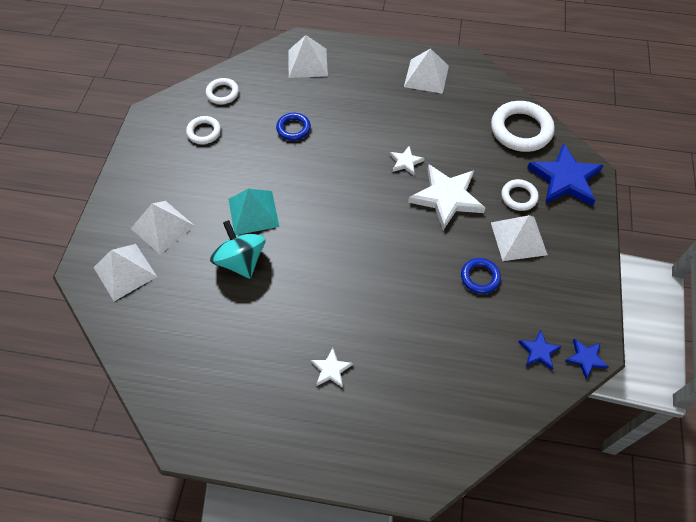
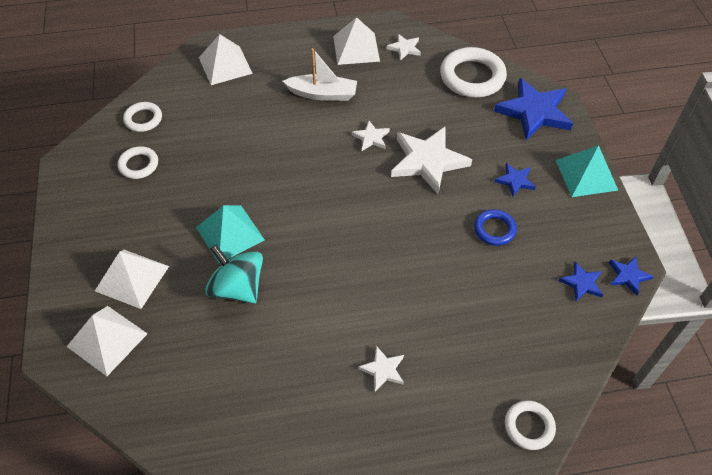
camera: 20 degrees left, 5 degrees down
(293, 128) = (238, 135): blue ring -> none
(380, 110) = (323, 94): none -> white boat
(470, 87) = (404, 48): none -> white star
(518, 238) = (515, 181): white pyramid -> blue star
(519, 197) = (498, 141): white ring -> white ring (529, 426)
(588, 252) = (586, 175): none -> turquoise pyramid

